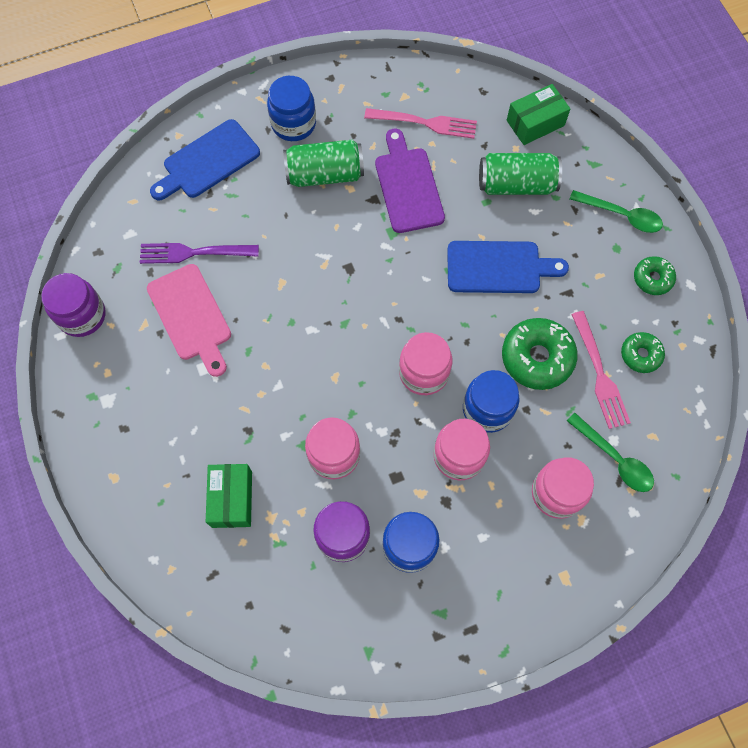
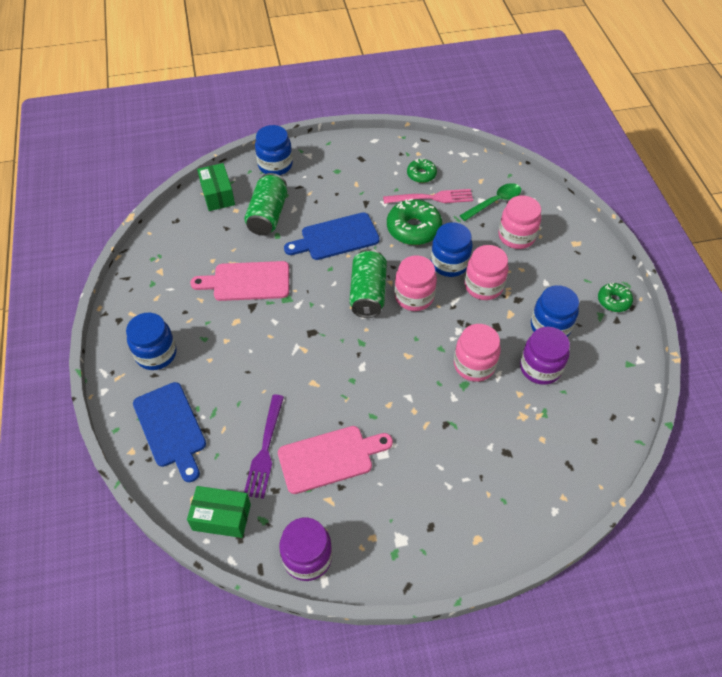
camera: 80 degrees left, 15 degrees down
(232, 499) = (505, 443): green box -> green box (221, 517)
(325, 174) = (216, 337): green can -> green can (368, 293)
(408, 186) = (247, 281): purple cutting board -> pink cutting board
(425, 123) = (192, 261): pink fork -> none
(499, 267) = (336, 237): blue cutting board -> blue cutting board turned 120 degrees counterclockwise
(605, 174) = (275, 165): none -> blue jar
(622, 215) = (312, 163): green spoon -> none
(652, 278) = (365, 157): green donut -> green donut (613, 301)

